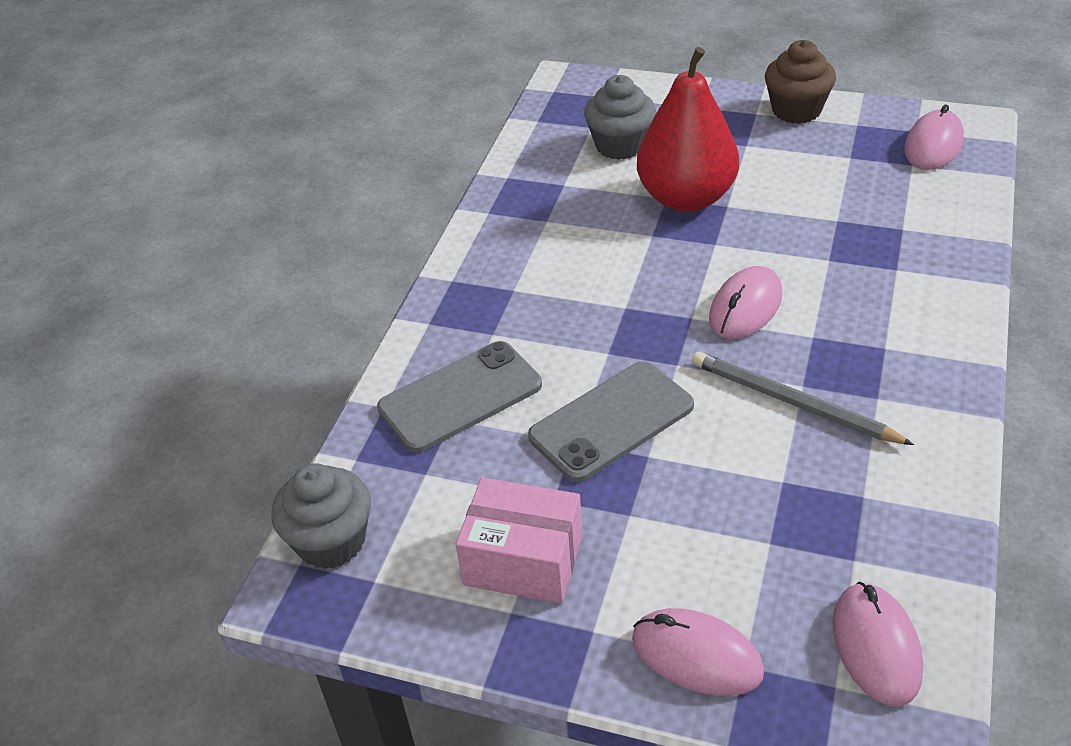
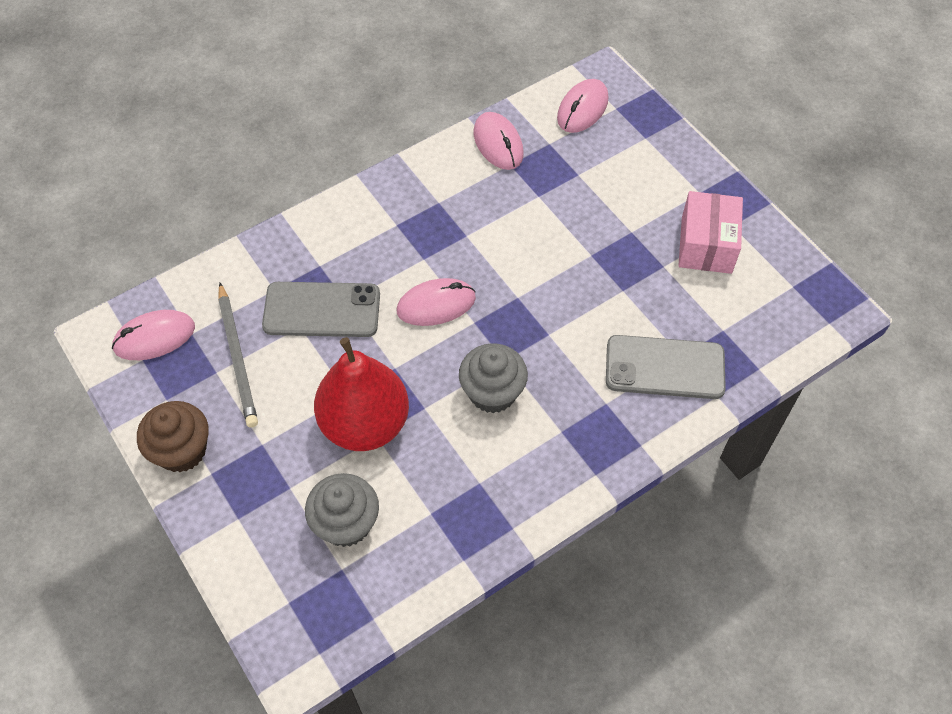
camera: 145 degrees left, 15 degrees up
(331, 541) = (804, 324): grey cupcake -> grey cupcake (492, 392)
(523, 560) = (706, 245): pink box -> pink box turned 45 degrees clockwise
(611, 421) = (591, 287): grey phone -> grey phone (322, 310)
(696, 656) = (662, 153): pink mouse -> pink mouse (498, 144)
(793, 402) = (484, 229): grey pencil -> grey pencil (238, 357)

